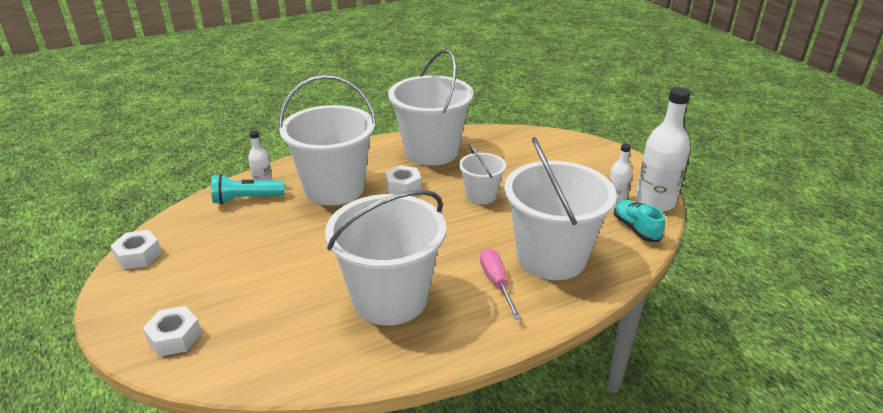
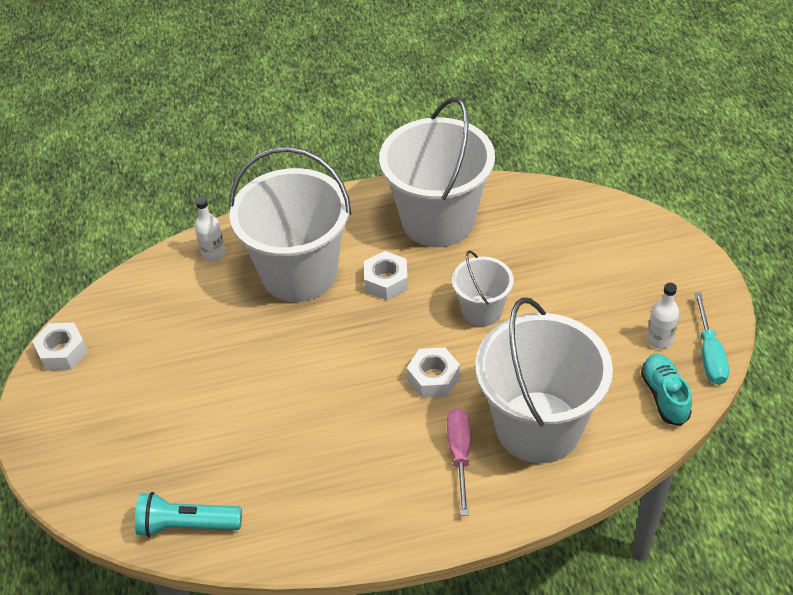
camera: 15 degrees right, 15 degrees up
(175, 337) = (95, 474): white nut -> white nut (433, 378)
(246, 199) = (190, 277): turquoise flashlight -> turquoise flashlight (186, 525)
(390, 299) = (331, 459): white bucket -> none
(655, 202) = (709, 354): white bottle -> turquoise screwdriver

